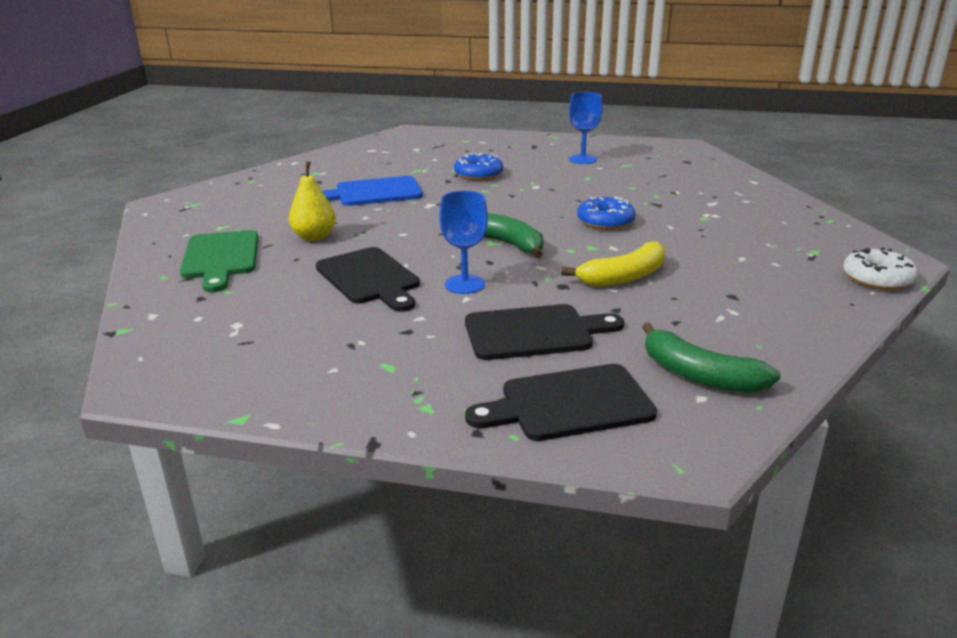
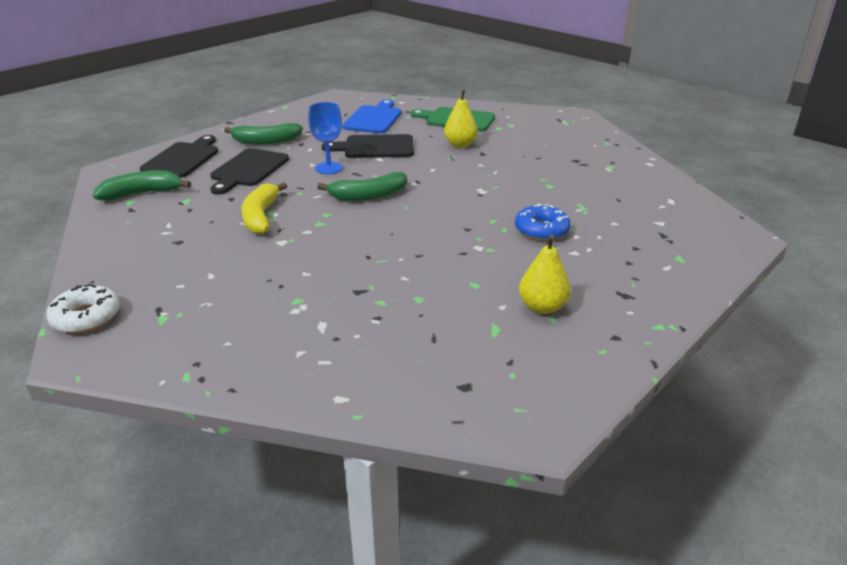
camera: 120 degrees right, 5 degrees up
(373, 192) = (533, 177): blue cutting board -> blue cutting board (374, 119)
(427, 362) = (266, 141): none -> green banana
(582, 159) = (542, 307): blue goblet -> yellow pear
(605, 221) = (355, 247): blue donut -> none

